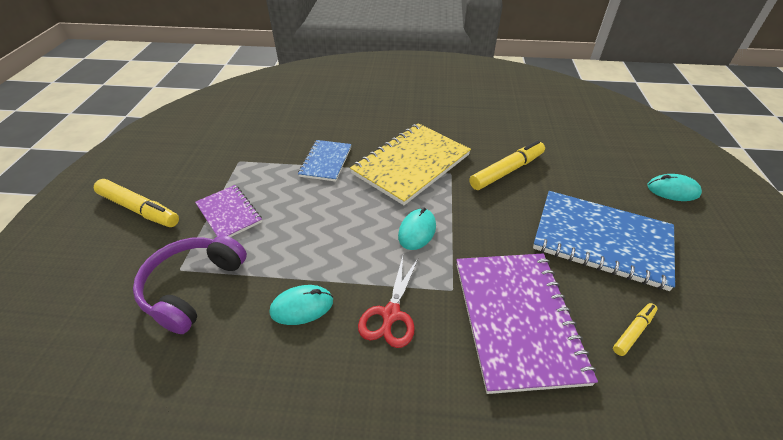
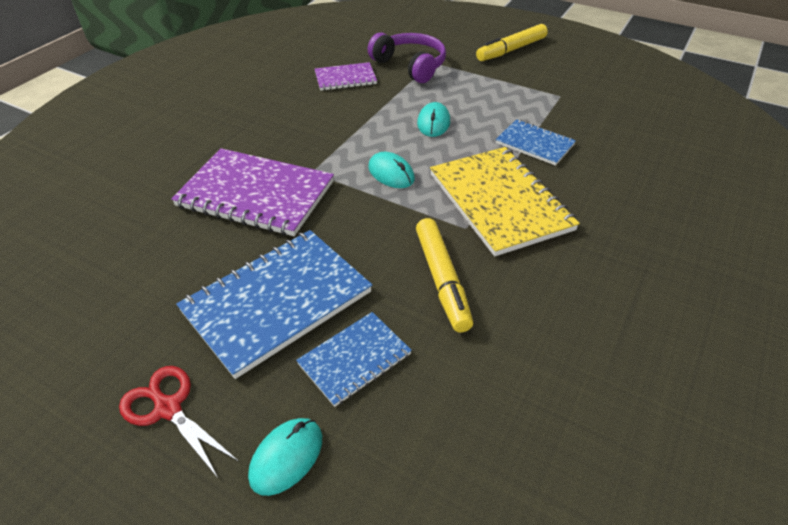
camera: 115 degrees right, 0 degrees up
(229, 213) = (481, 84): purple notebook -> purple notebook (345, 78)
(302, 306) = (358, 102): turquoise mouse -> turquoise mouse (433, 123)
(391, 314) = (317, 136): red scissors -> red scissors (168, 408)
(597, 187) = (354, 359): none -> blue notebook
(633, 331) = (180, 256): yellow marker -> none

